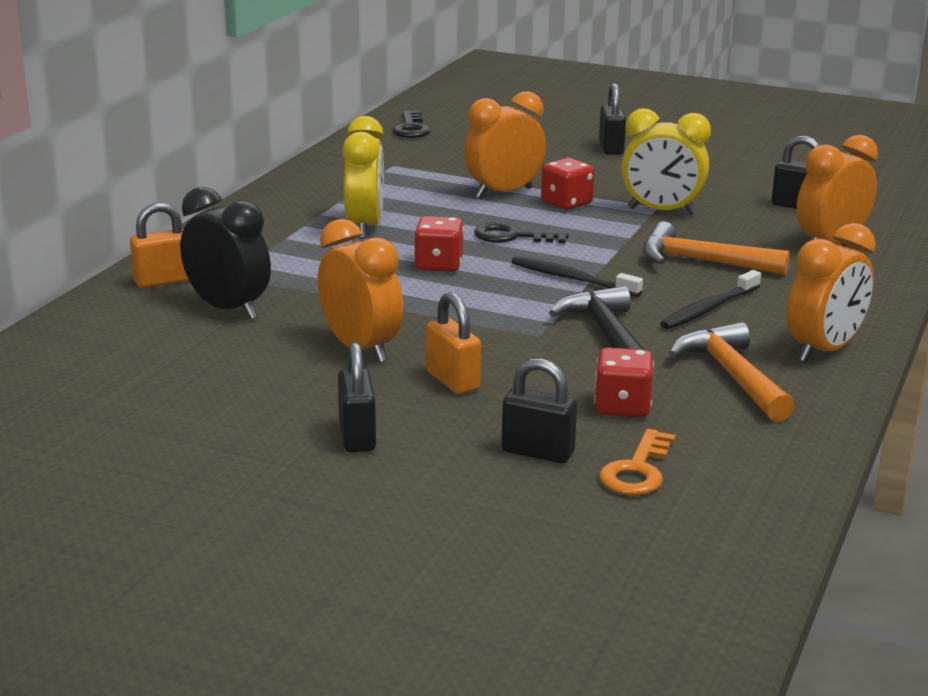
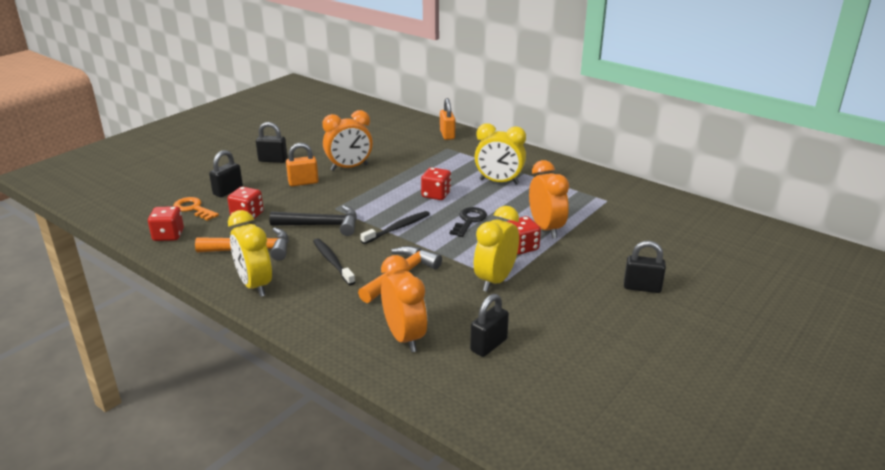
camera: 105 degrees right, 5 degrees up
(228, 309) = (409, 145): black clock -> none
(411, 128) = (688, 214): black key -> none
(756, 467) = (168, 235): none -> red dice
(824, 351) = (255, 285): orange clock -> yellow clock

